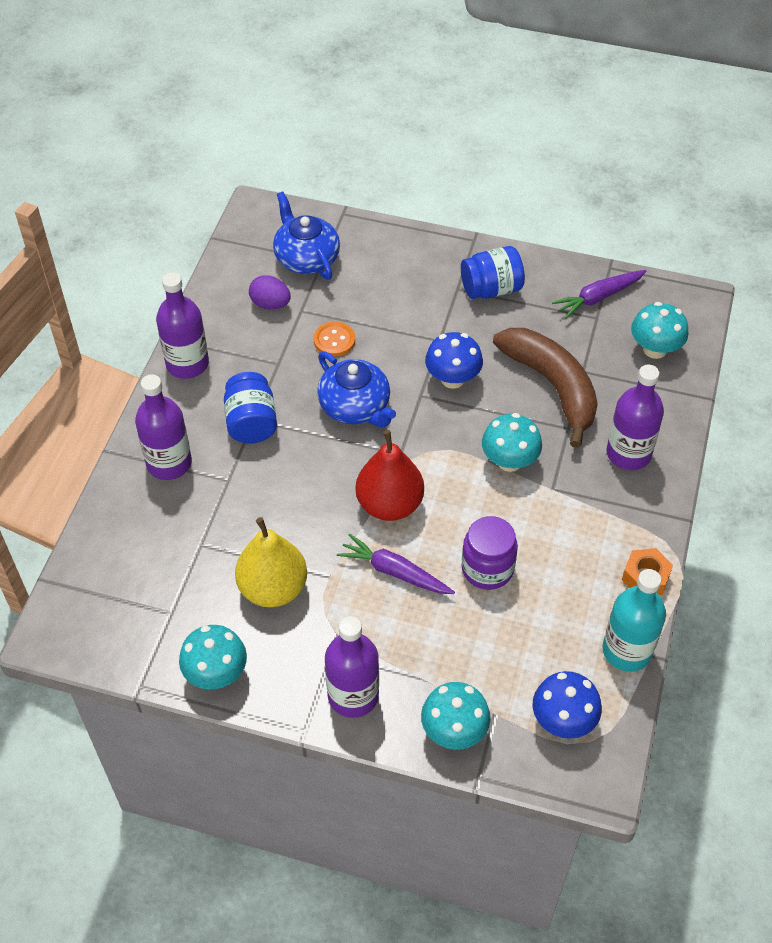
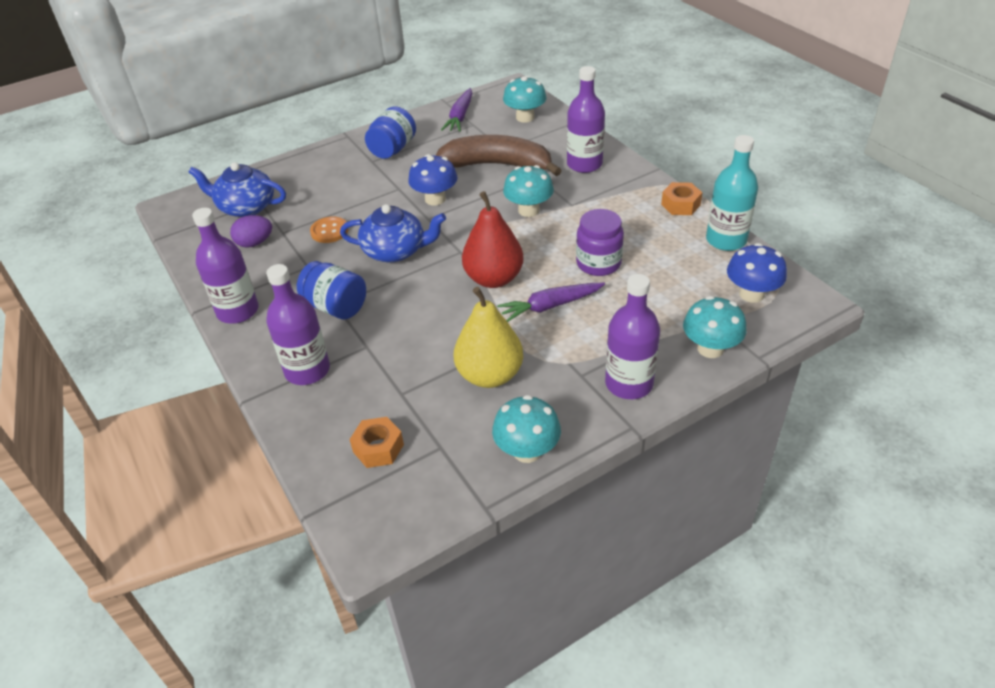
camera: 45 degrees left, 10 degrees down
(135, 573) = (378, 448): none -> orange nut

